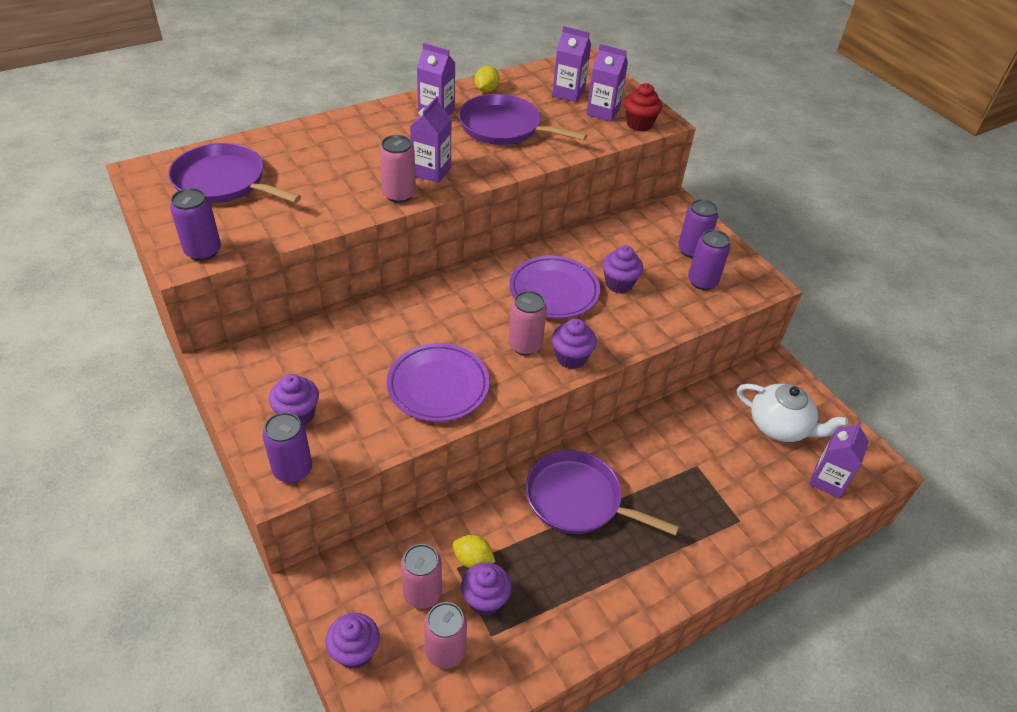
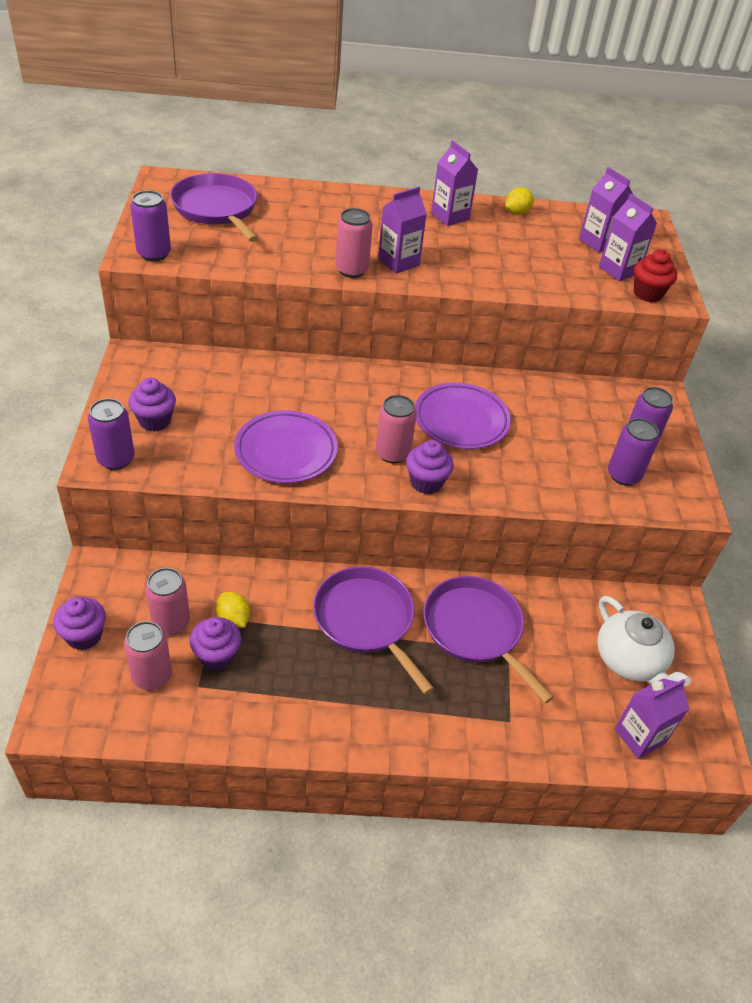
camera: 30 degrees right, 0 degrees up
(504, 127) = (503, 250): purple pan -> purple pan (475, 630)
(619, 284) = (532, 441): purple cupcake -> none

